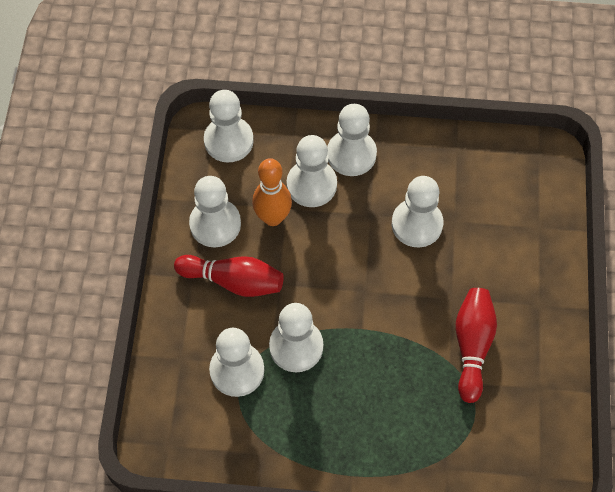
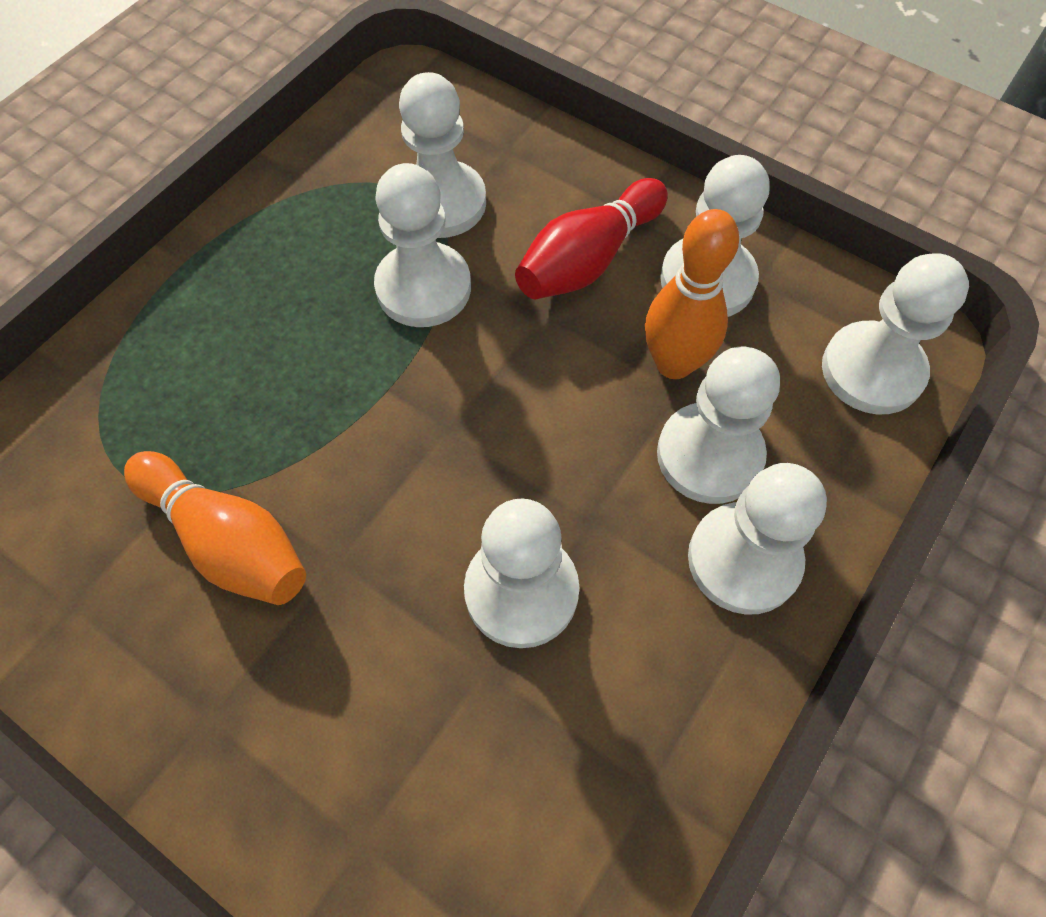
camera: 120 degrees right, 0 degrees up
(472, 346) = (227, 540): red bowling pin -> orange bowling pin

